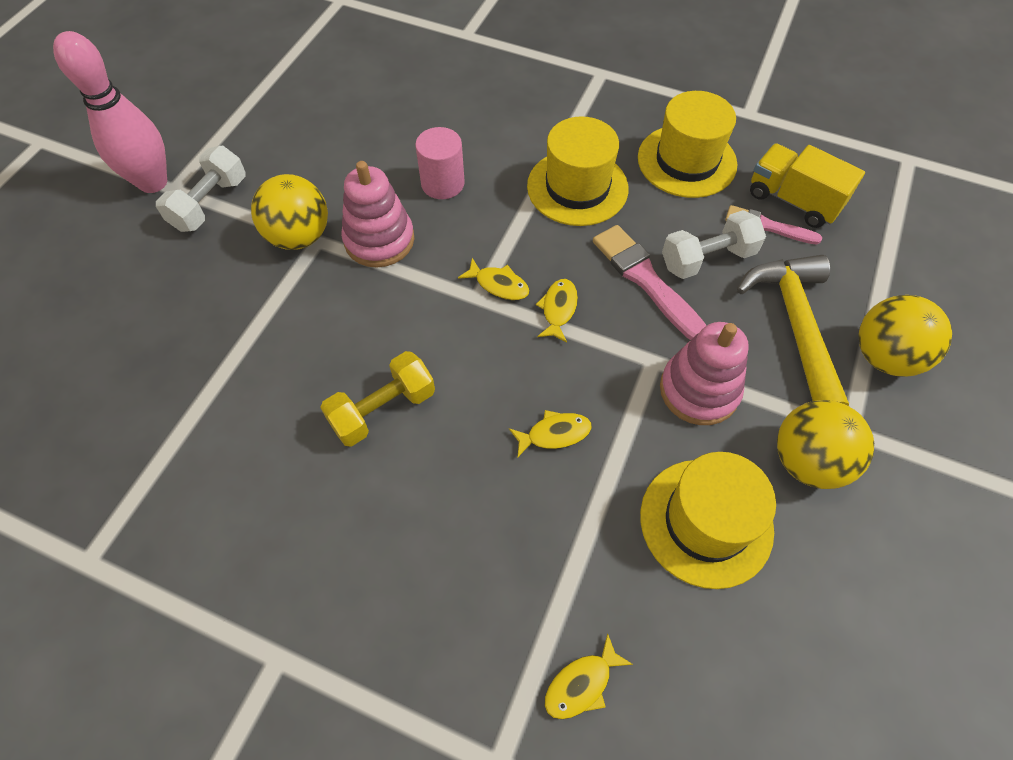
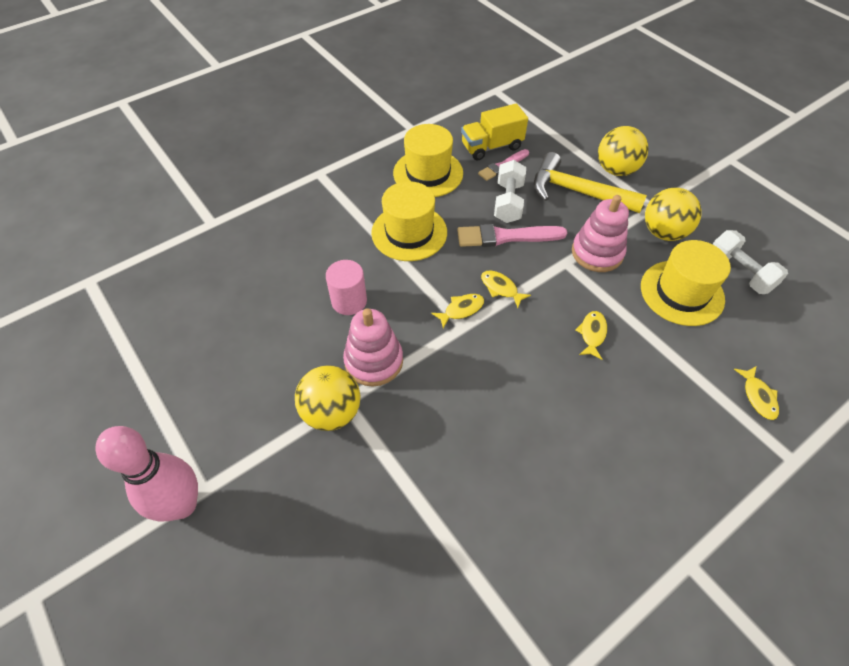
camera: 60 degrees left, 5 degrees down
(210, 203) = (245, 466): white dumbbell -> white dumbbell (739, 272)
(383, 409) = (525, 420): yellow dumbbell -> none

